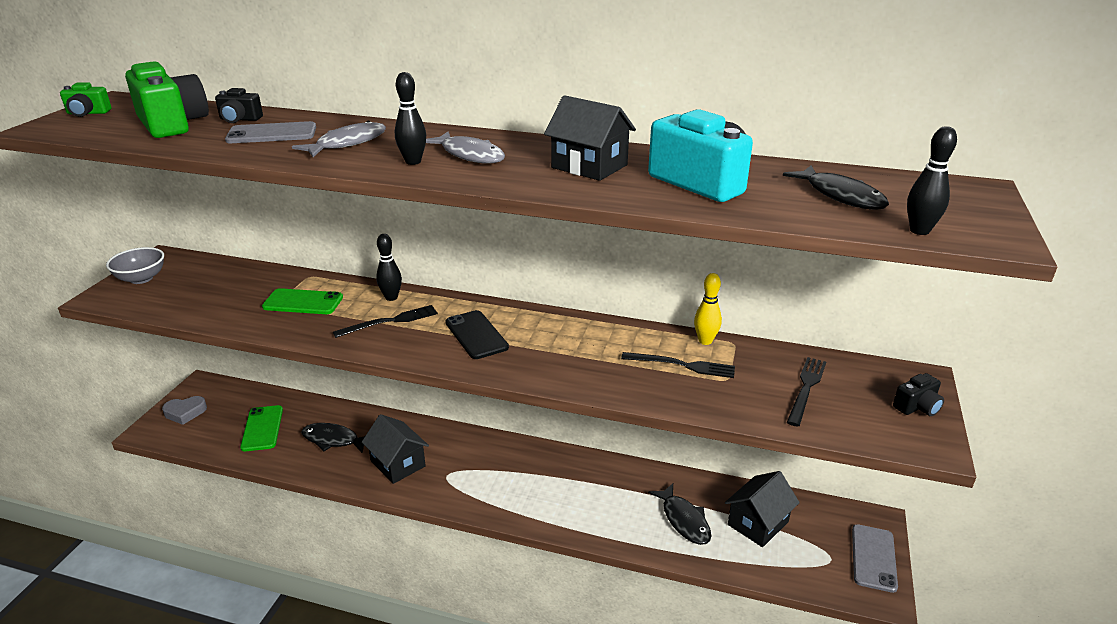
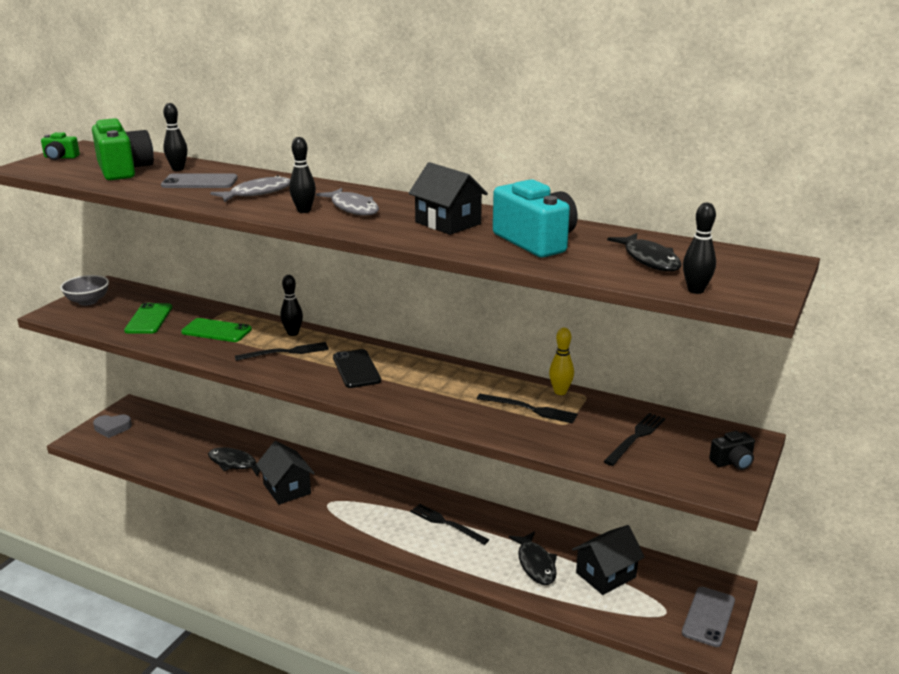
camera: 10 degrees right, 5 degrees down
(239, 119) = (178, 169): black camera -> black bowling pin
(262, 428) = (175, 448): green phone -> green phone (149, 319)
(578, 484) = (446, 523): none -> black fork

